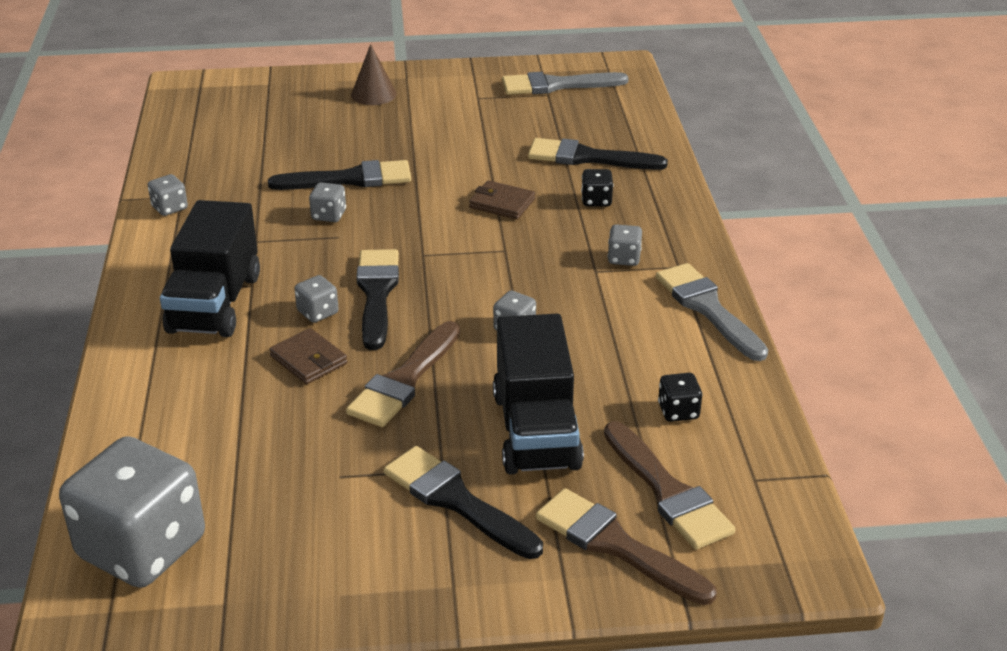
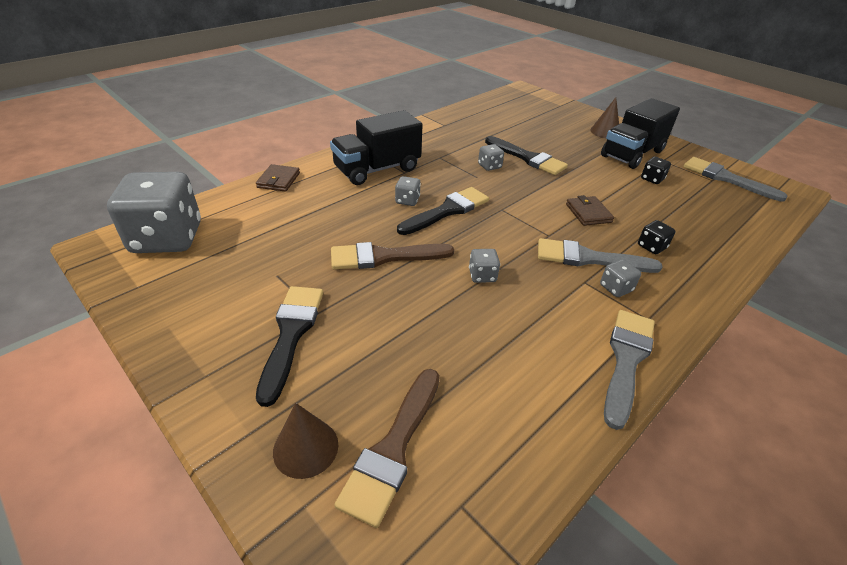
camera: 50 degrees right, 5 degrees up
(169, 208) = (431, 126): grey dice -> none
(309, 360) = (365, 216): brown wallet -> brown wallet (278, 180)
(536, 431) = (393, 337): black truck -> black truck (632, 154)
(568, 248) = (589, 258): none -> grey brush
(588, 158) = (685, 223): black brush -> none
(616, 545) = (305, 447): brown brush -> brown cone
(678, 411) = (492, 405): black dice -> black dice (652, 179)

